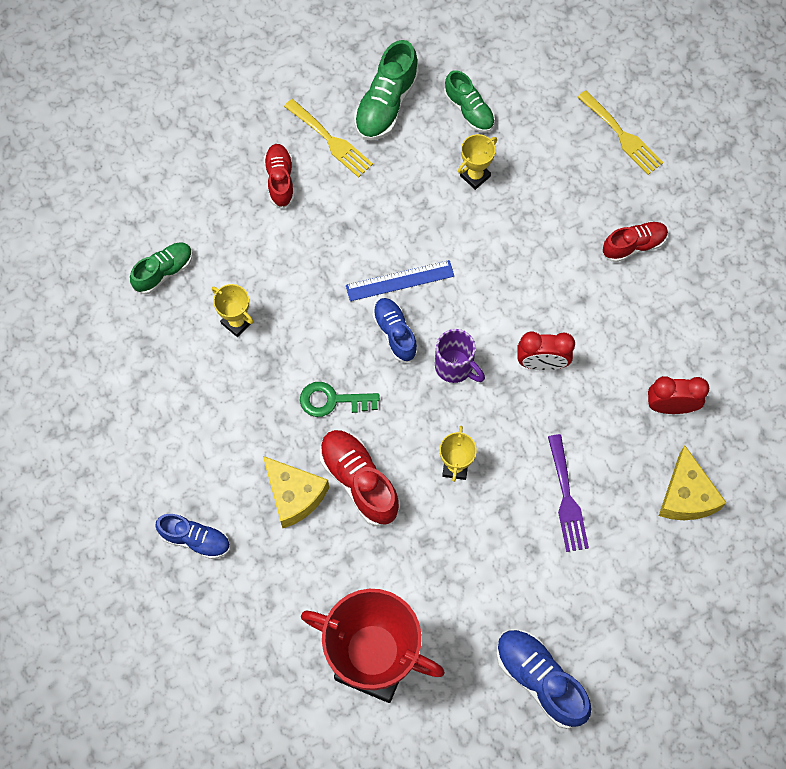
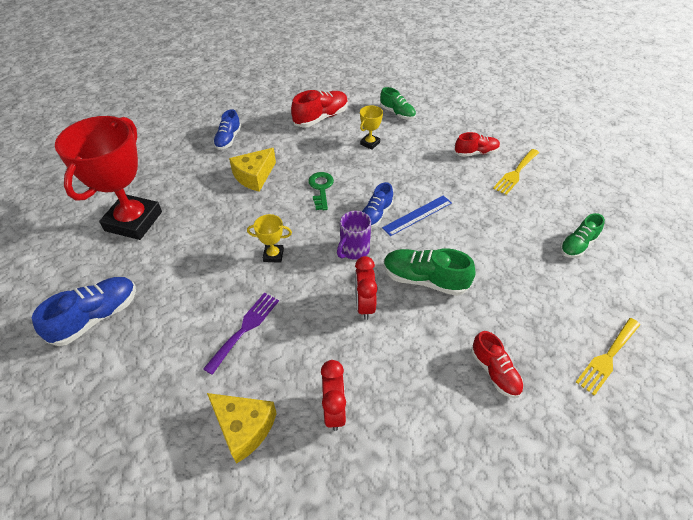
camera: 85 degrees right, 20 degrees down
(359, 481) = (263, 205): red shoe -> red shoe (321, 118)
(386, 104) = (558, 198): green shoe -> green shoe (424, 280)
(395, 333) = (375, 215): blue shoe -> blue shoe turned 150 degrees clockwise
(400, 281) = (417, 215): blue ruler -> blue ruler turned 75 degrees clockwise
(475, 176) = (520, 252): yellow trophy -> none
(566, 499) = (245, 328): purple fork -> purple fork turned 135 degrees clockwise
(686, 495) = (244, 427): yellow cheese -> yellow cheese turned 135 degrees counterclockwise

